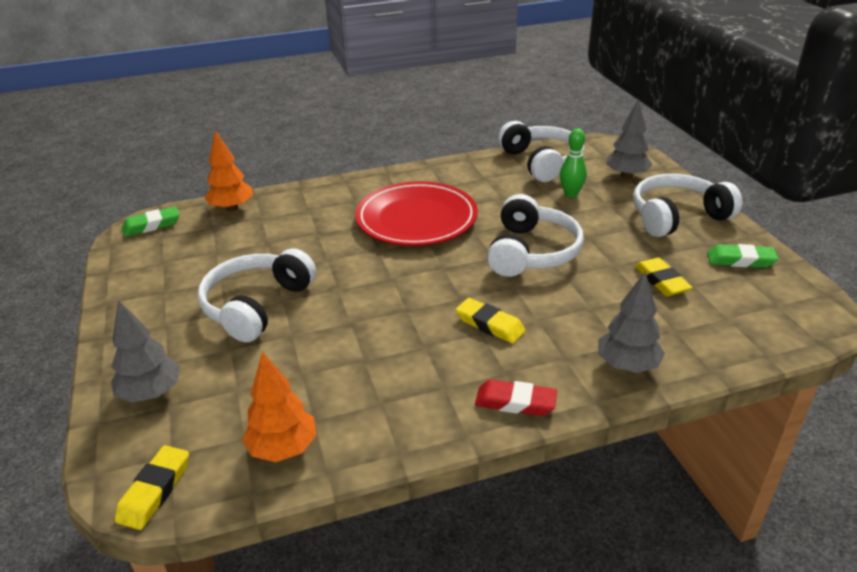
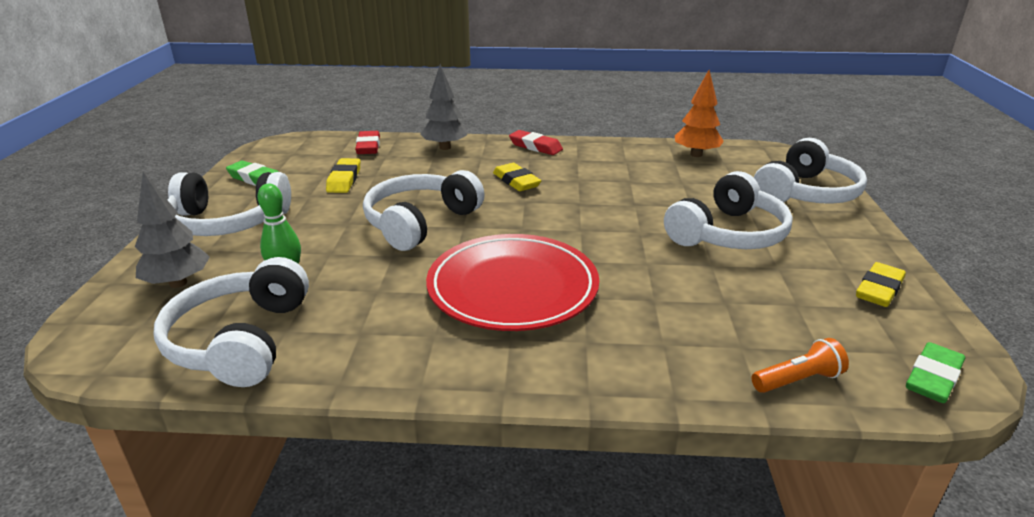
camera: 160 degrees left, 5 degrees down
(151, 225) = (933, 378): green eraser -> green eraser turned 45 degrees counterclockwise
(151, 393) = (806, 193): grey tree -> white headphones
(155, 491) = (777, 153): yellow eraser -> yellow eraser (879, 290)
(232, 208) = (798, 380): orange tree -> orange flashlight
(717, 340) = (368, 146): none -> red eraser

